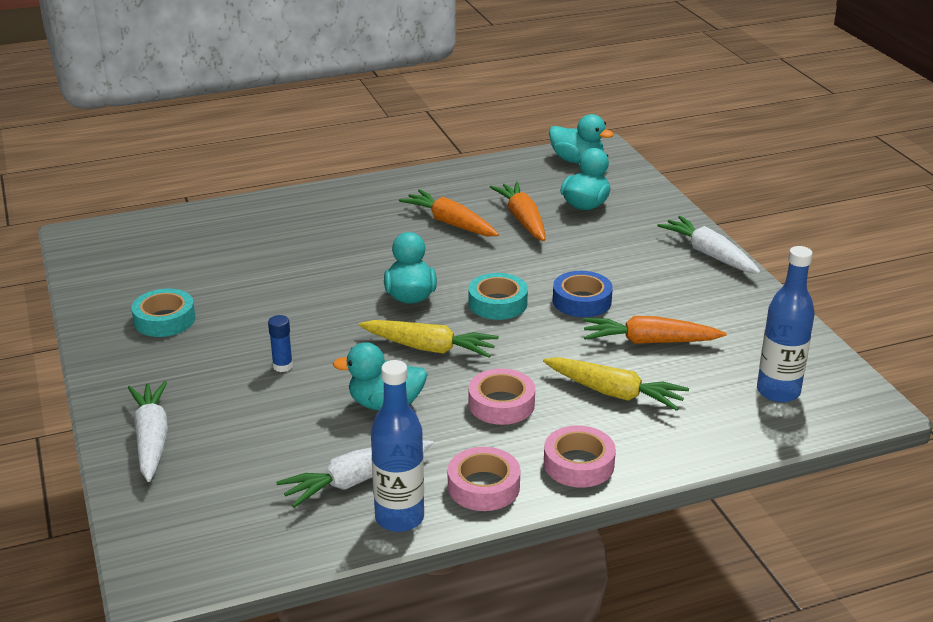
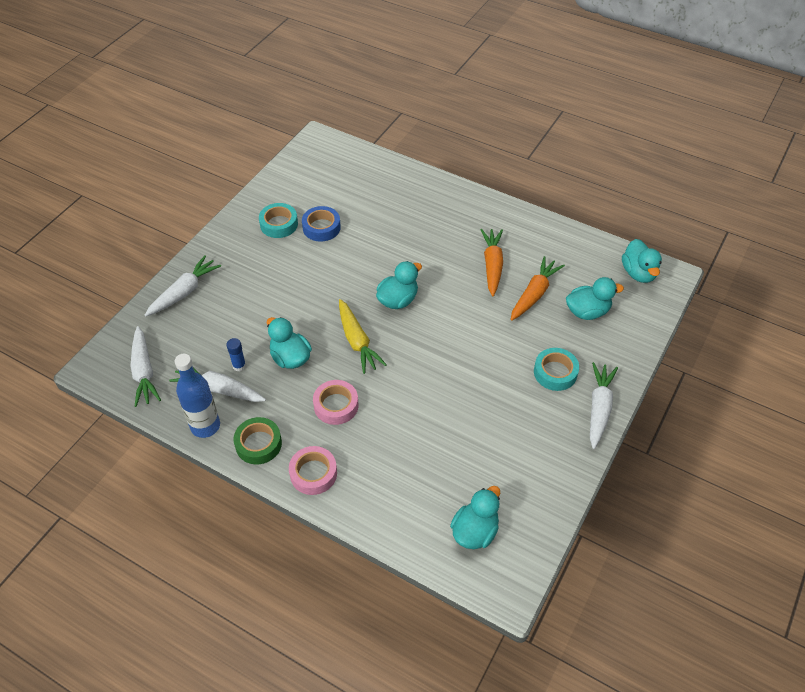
camera: 50 degrees right, 20 degrees up
(234, 533) = (144, 371): none -> white carrot
(282, 366) = (284, 295): blue glue stick -> blue glue stick (239, 366)
(483, 486) = (258, 444): pink tape -> green tape
(497, 303) = (431, 341): turquoise tape -> turquoise tape (555, 372)
(582, 301) = (474, 377): blue tape -> blue tape (321, 227)
(614, 393) = (395, 450): yellow carrot -> none
(649, 342) = (464, 436): orange carrot -> none
(778, 392) = (475, 531): blue bottle -> turquoise duck

